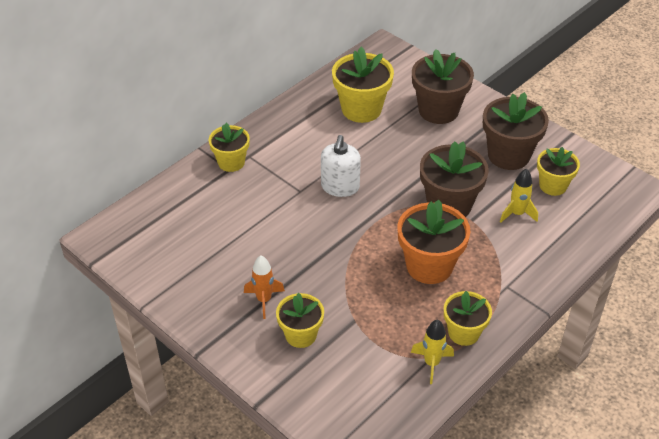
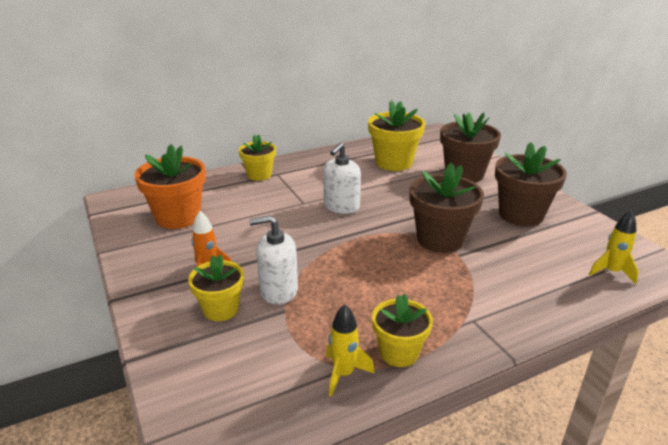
camera: 20 degrees right, 15 degrees down
(338, 302) = (278, 290): none -> white soap dispenser
(429, 266) = (393, 282): orange flower pot -> orange flower pot (178, 217)
(517, 214) = (511, 260): yellow rocket -> yellow rocket (611, 272)
(553, 186) = (561, 245): yellow flower pot -> none

